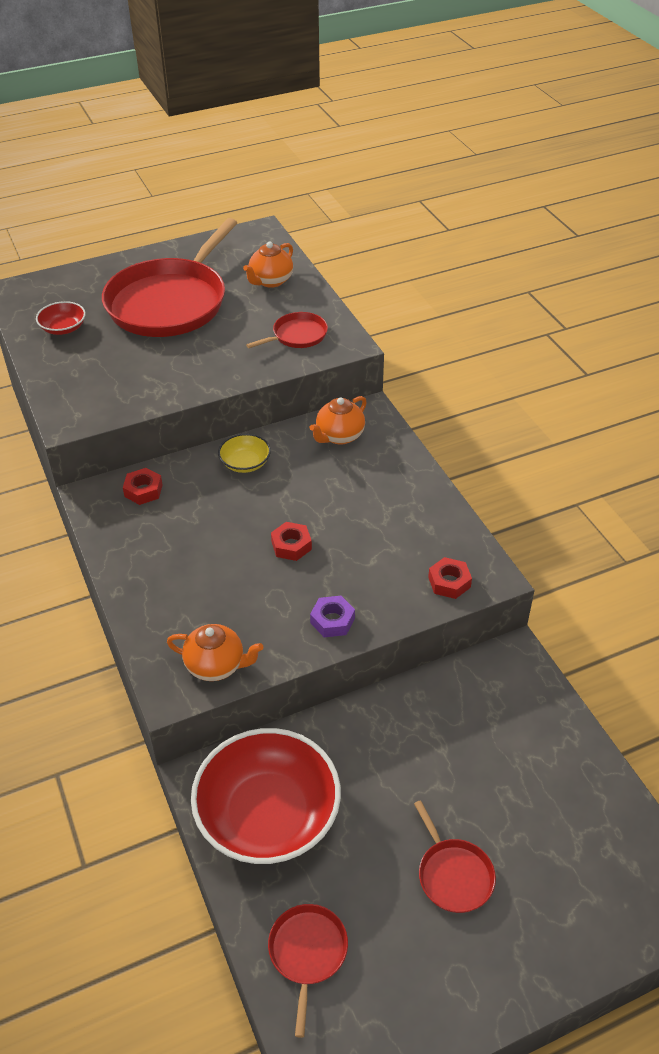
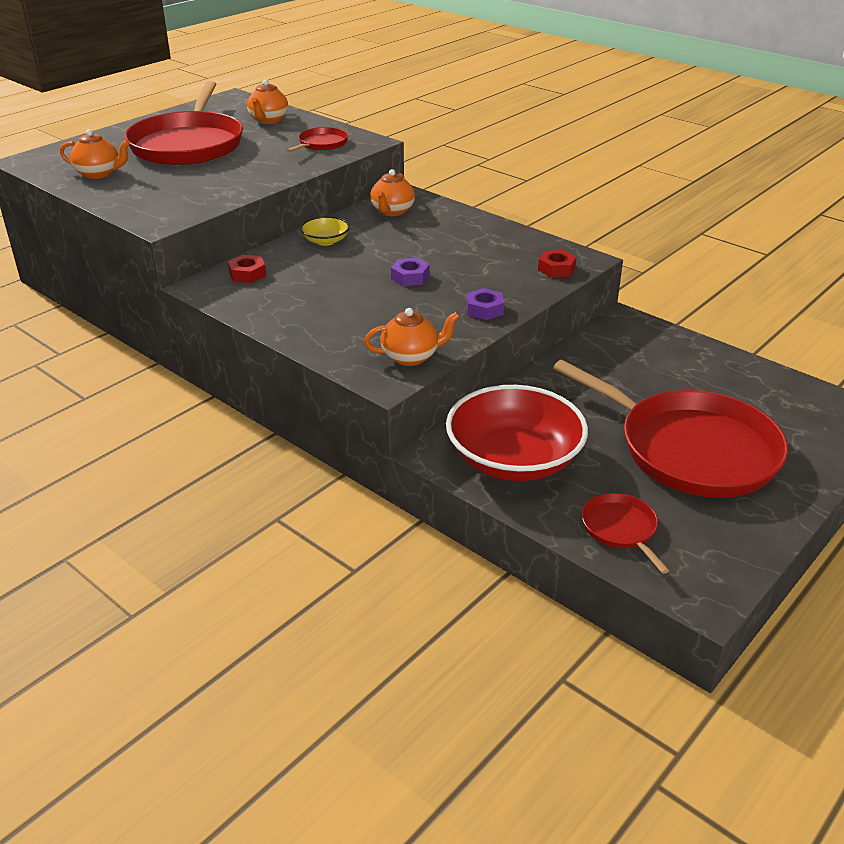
camera: 25 degrees left, 10 degrees down
(63, 328) = (99, 174): red bowl -> orange teapot
(291, 545) = (410, 277): red nut -> purple nut
(453, 875) = (690, 449): red pan -> red pan, size x2.30

